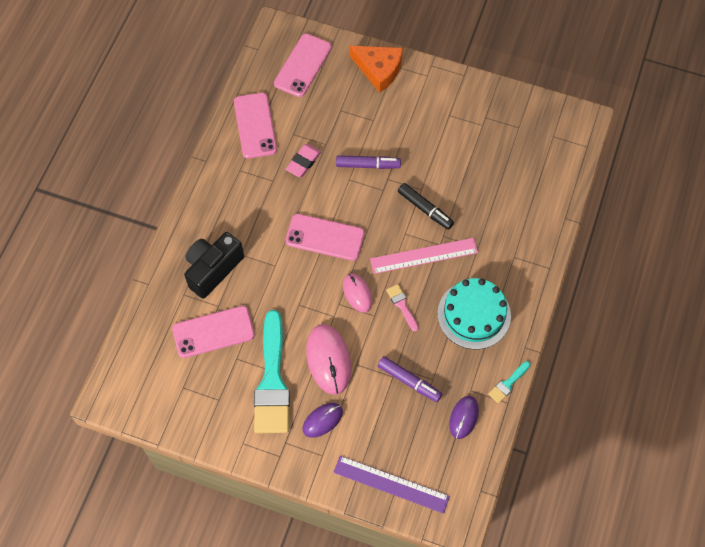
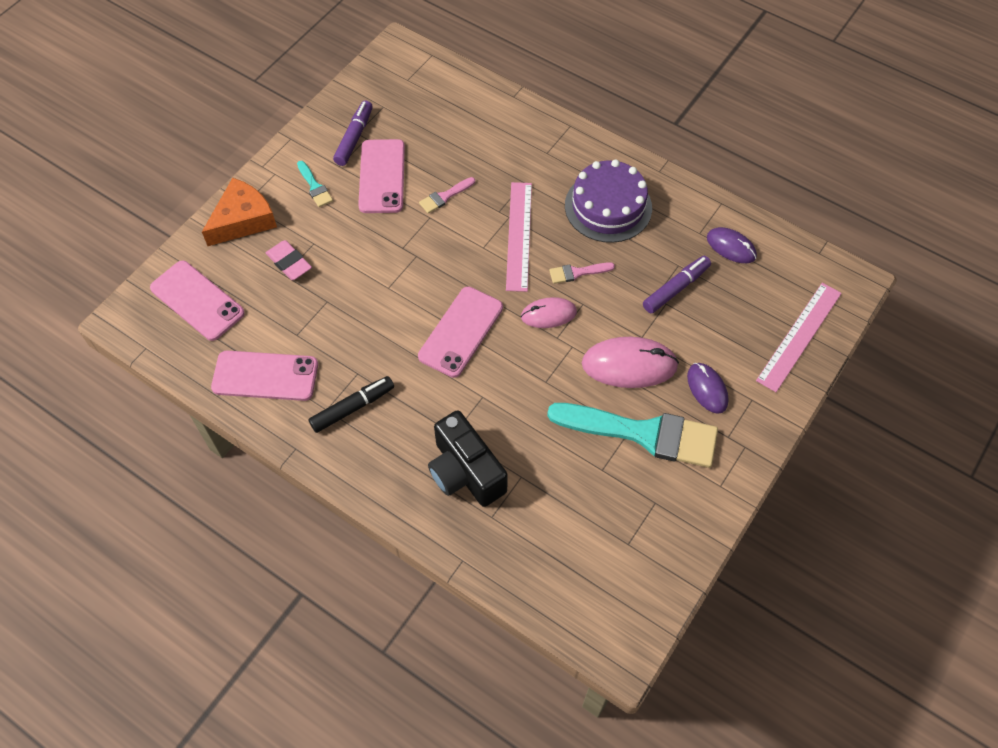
camera: 75 degrees left, 5 degrees down
(213, 332) = (557, 490): pink phone -> pink phone (382, 176)
(303, 162) = (344, 331): pink eraser -> pink eraser (289, 263)
(368, 165) = (375, 263): purple marker -> purple marker (354, 137)
(391, 484) = (799, 336): purple ruler -> pink ruler
(425, 209) = (457, 219): black marker -> black marker (352, 407)
(444, 194) = (445, 196): none -> pink brush
(474, 315) = (608, 207): turquoise cake -> purple cake
(508, 383) = (699, 197): turquoise brush -> turquoise brush (314, 187)

